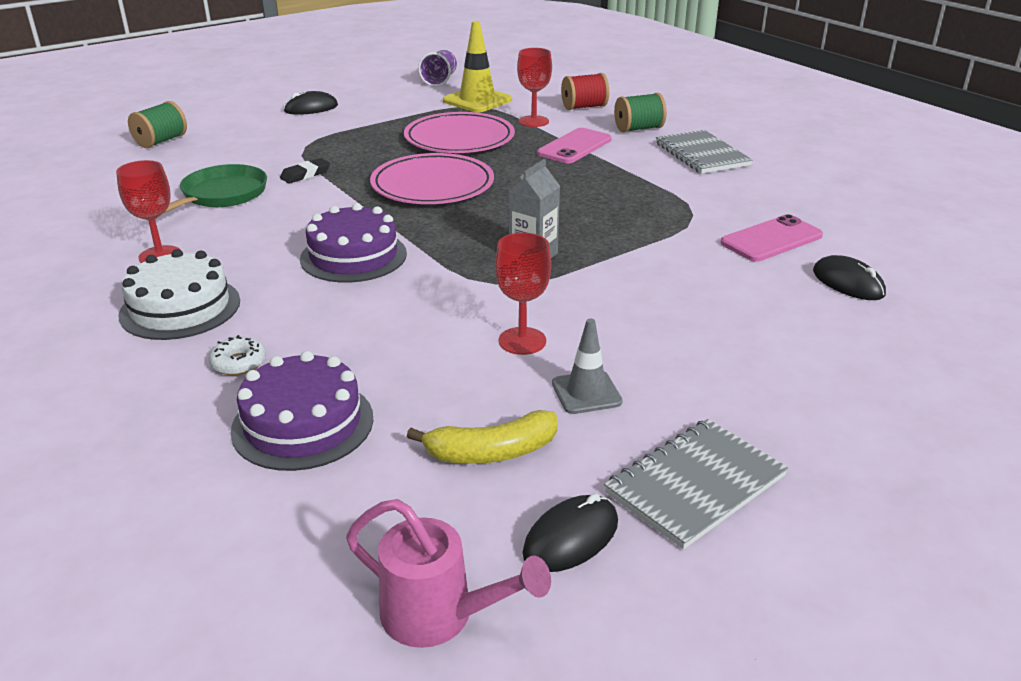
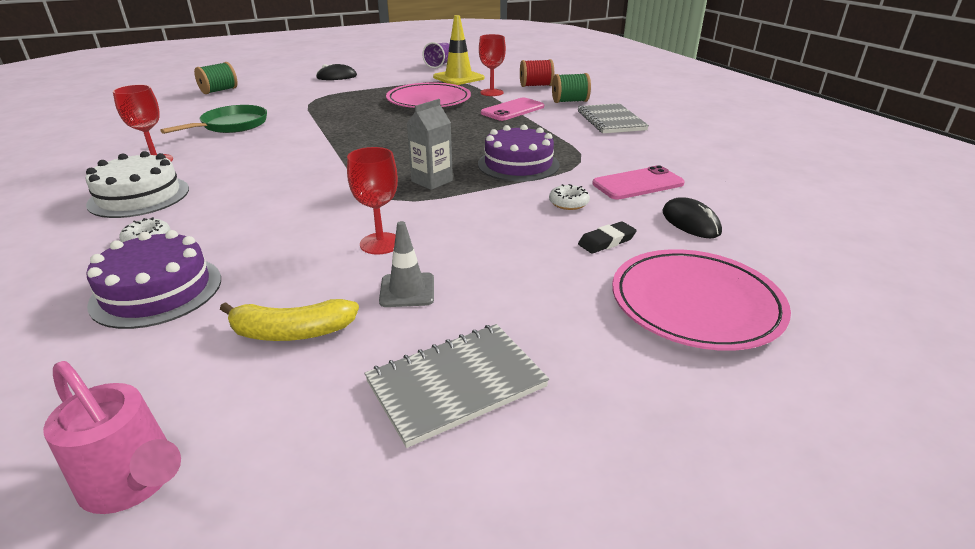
camera: 10 degrees right, 0 degrees up
(305, 174) = (301, 116): black eraser -> black eraser (606, 241)
(353, 256) = (293, 171): purple cake -> purple cake (518, 164)
(432, 185) = (387, 128): pink plate -> pink plate (695, 303)
(571, 537) = (309, 421): black mouse -> none
(706, 271) = (568, 203): none -> white donut

